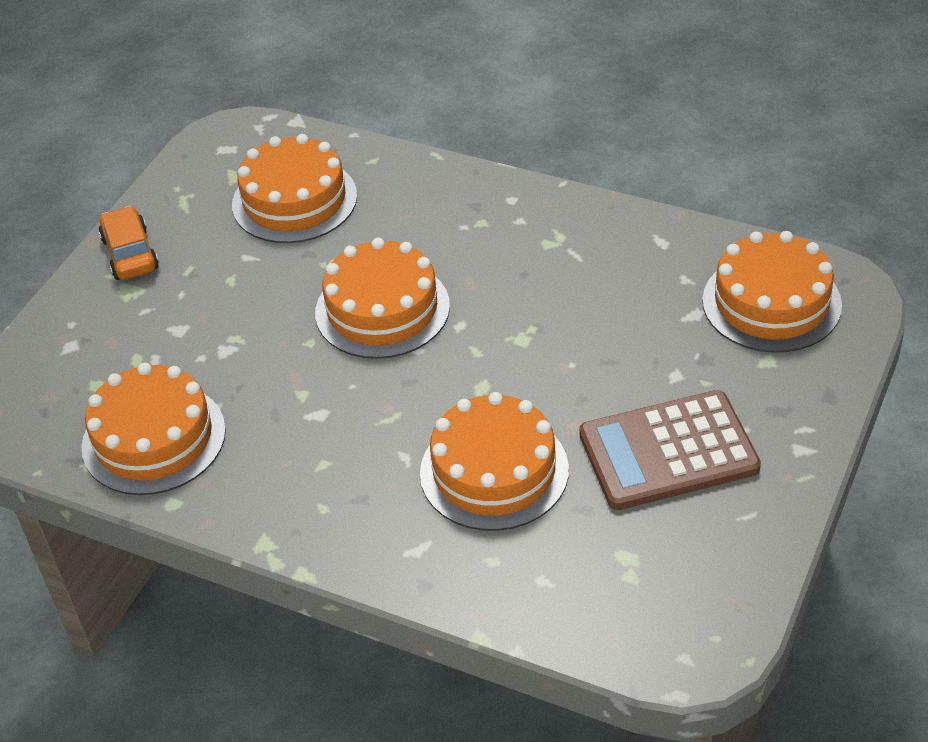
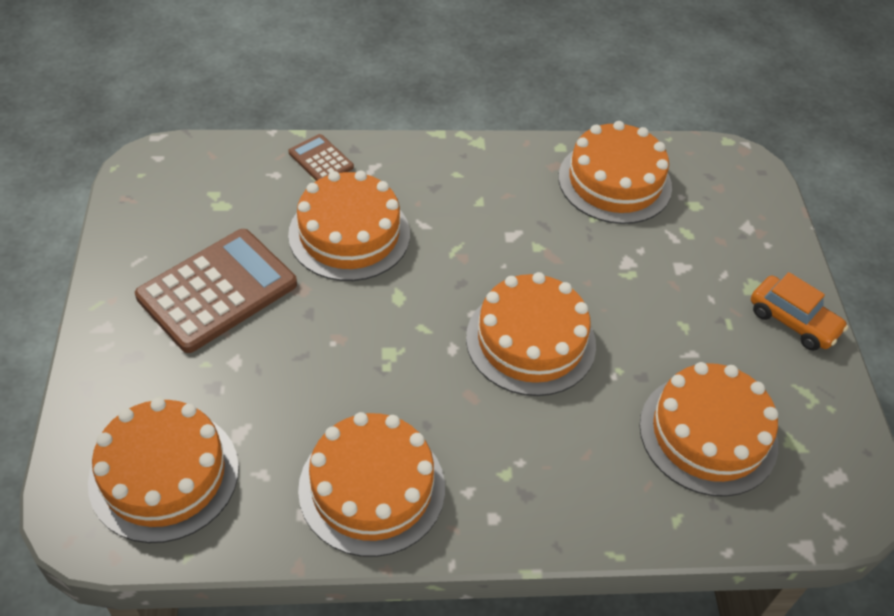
camera: 145 degrees right, 5 degrees up
(475, 582) = (321, 160): none -> brown calculator
(597, 244) = (372, 488): none -> orange cake

